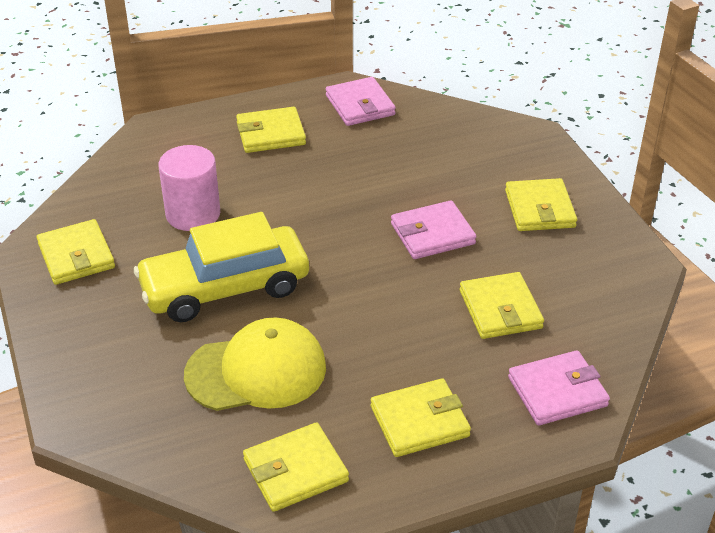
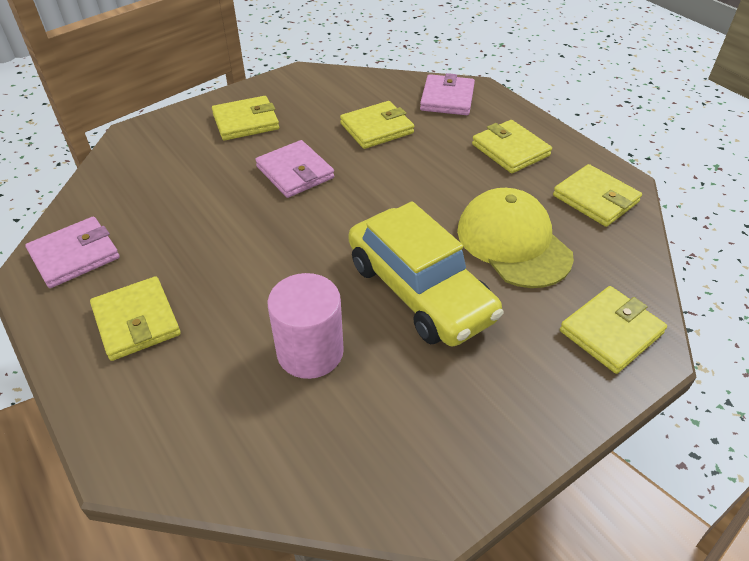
camera: 105 degrees left, 5 degrees up
(76, 256) = (422, 446): yellow wallet -> yellow wallet (611, 332)
(557, 391) = (447, 98): pink wallet -> pink wallet turned 45 degrees clockwise

